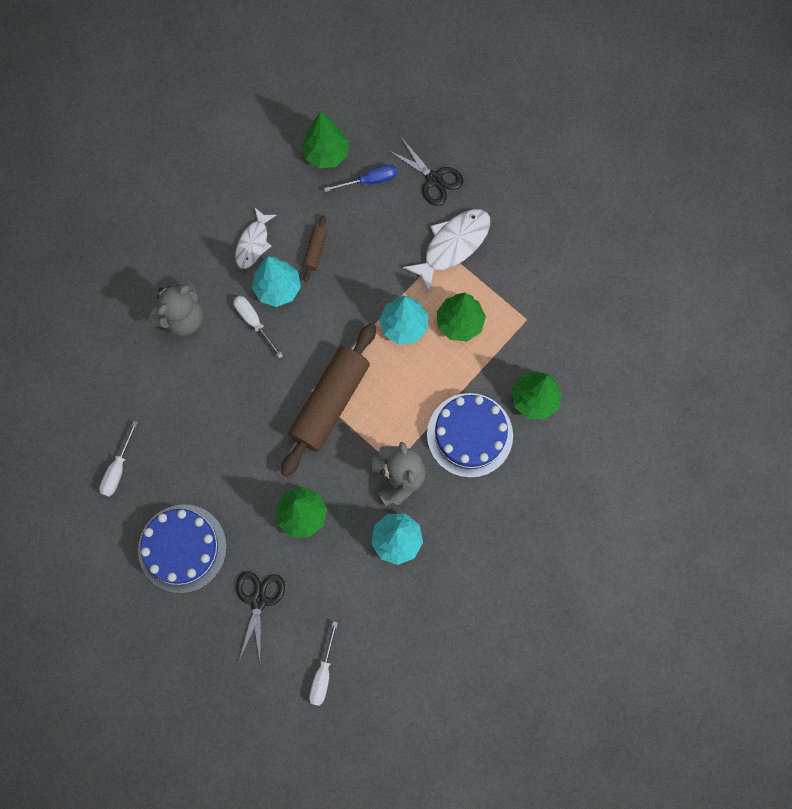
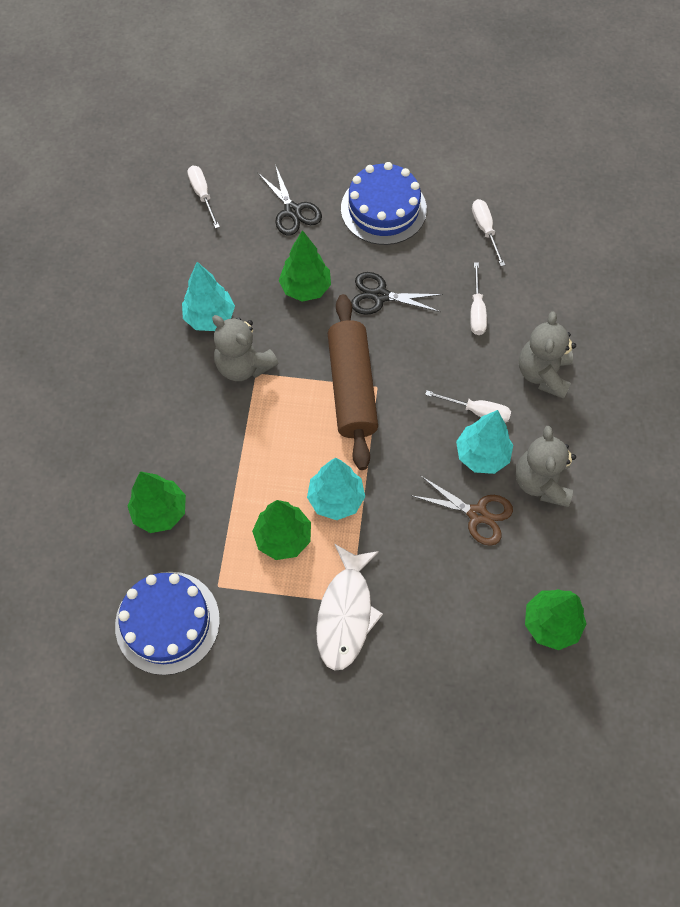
camera: 145 degrees right, 10 degrees down
(186, 402) = (476, 311): none -> white screwdriver
(253, 243) = (541, 482): white fish -> grey teddy bear
(315, 251) = (477, 514): brown rolling pin -> brown scissors
(369, 181) = (483, 625): blue screwdriver -> none
(434, 179) = (418, 674): black scissors -> black scissors (380, 296)
(469, 435) = (203, 441): blue cake -> blue cake (167, 622)

